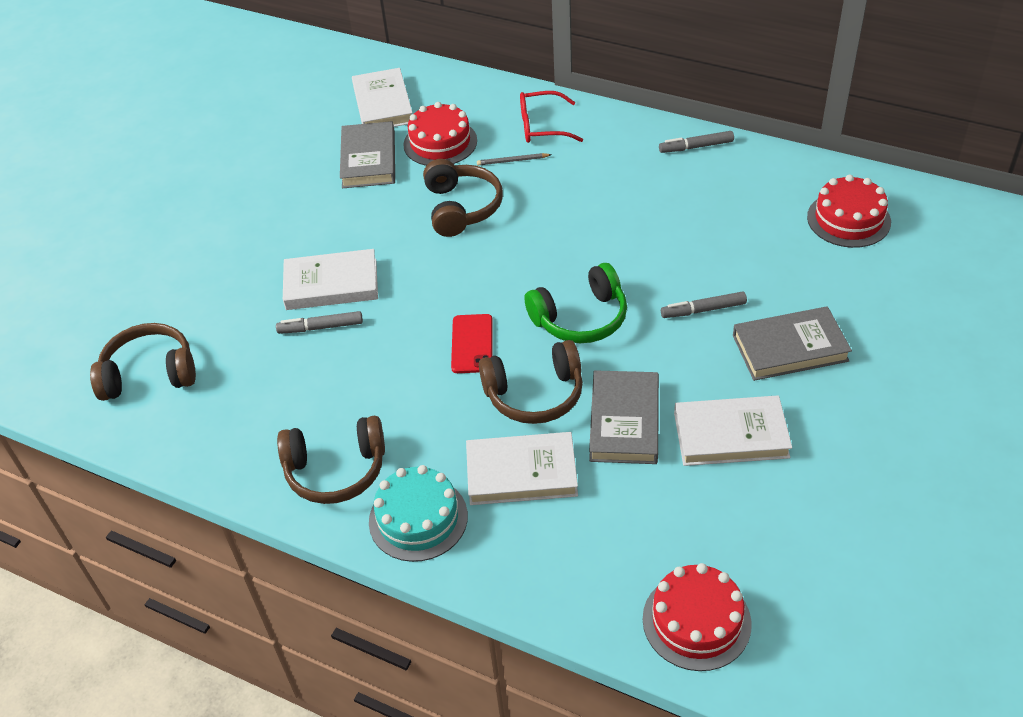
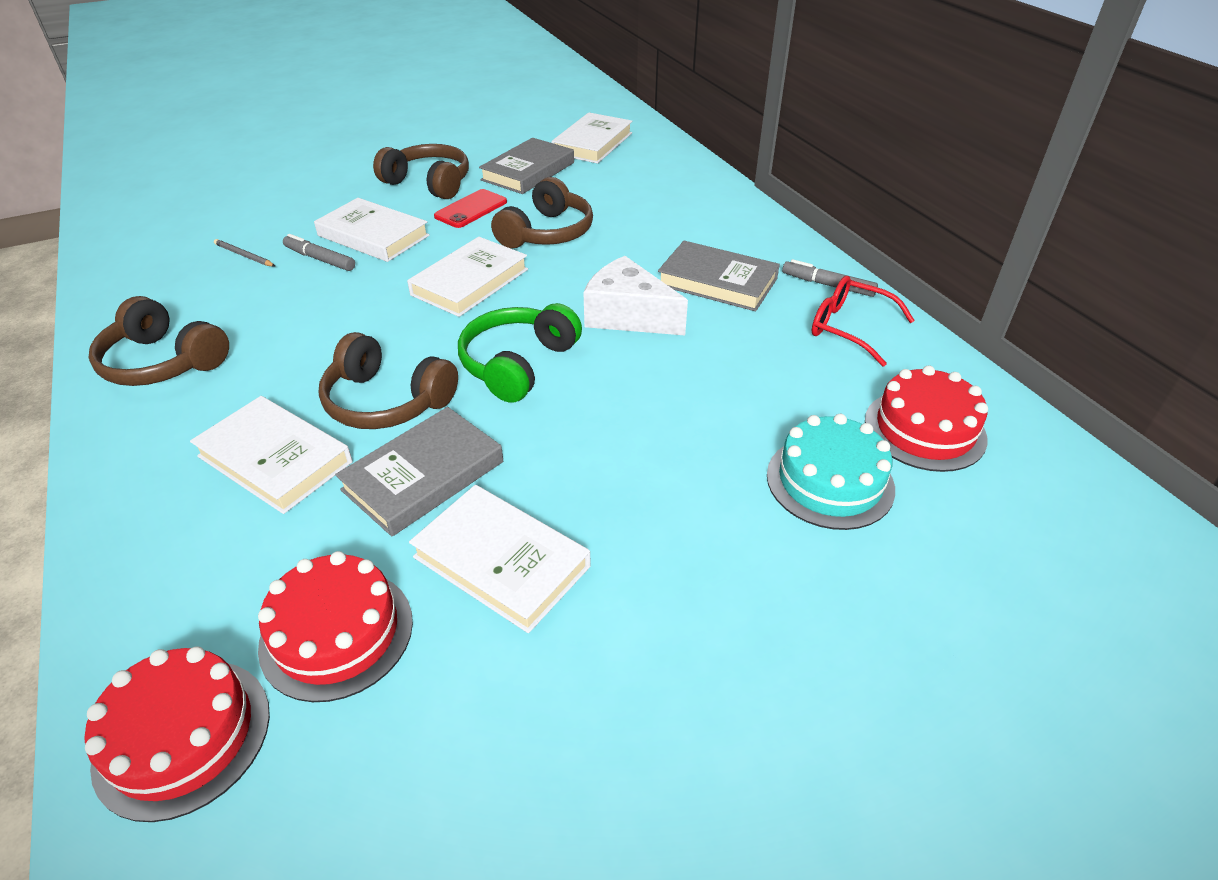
camera: 35 degrees right, 5 degrees down
(149, 373) = (176, 228): brown headphones -> brown headphones (429, 183)
(418, 518) = (148, 439): turquoise cake -> turquoise cake (830, 481)
(440, 143) = (598, 184): red cake -> red cake (337, 633)
(463, 279) = (470, 282): none -> white book
(472, 344) = (402, 332): red phone -> red phone (471, 209)
(512, 161) = (638, 220): grey pencil -> grey pencil (244, 255)
(541, 126) = (699, 208): red glasses -> red glasses (849, 328)
(580, 318) = (518, 364): green headphones -> green headphones turned 105 degrees clockwise
(603, 242) = (628, 315): none -> white cheese
(703, 310) = (642, 424): grey marker -> none
(790, 348) = (686, 516): grey book -> grey book (717, 282)

